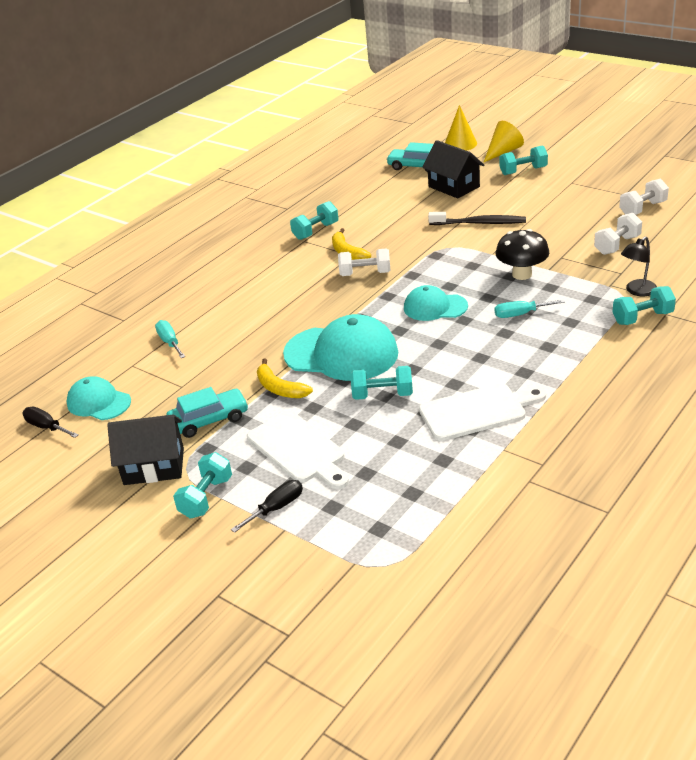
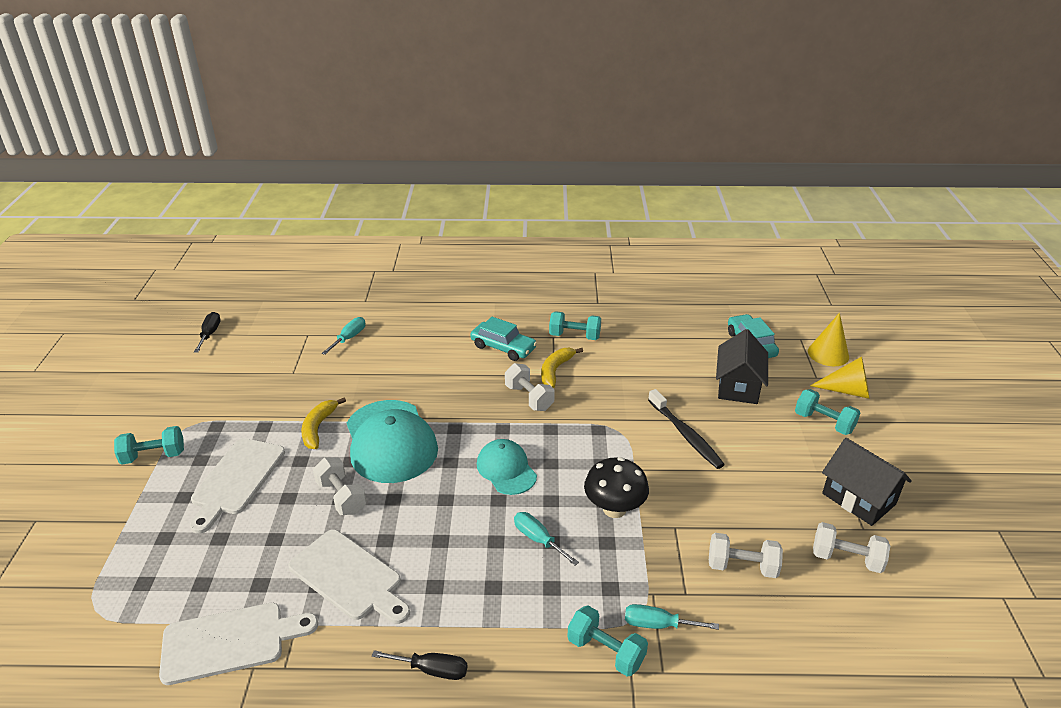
camera: 50 degrees right, 0 degrees up
(98, 402) = (251, 342): turquoise cap -> none
(154, 466) = (183, 409): black house -> black house (858, 499)
(209, 420) = (255, 409): turquoise car -> turquoise car (503, 347)
(276, 508) = (153, 503): black screwdriver -> black screwdriver (432, 670)
(382, 395) = (341, 497): turquoise dumbbell -> white dumbbell
(492, 488) = (230, 642): none -> white cutting board
(637, 291) = (658, 624): black lamp -> turquoise screwdriver

